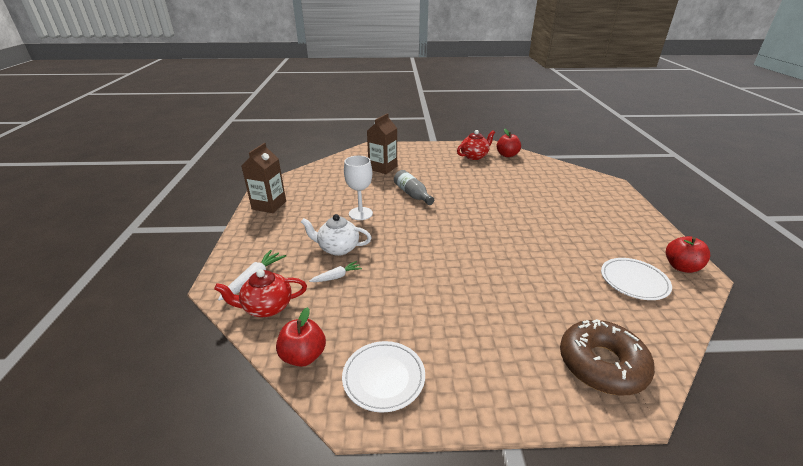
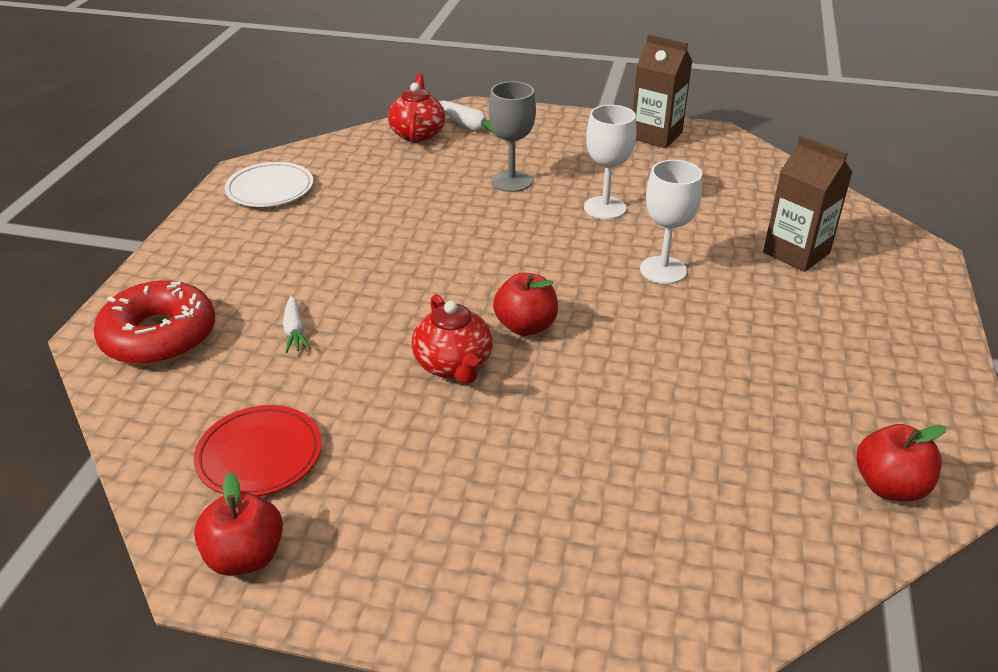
camera: 105 degrees right, 5 degrees up
(303, 356) = (332, 151): red apple -> red apple (525, 326)
(337, 277) = (447, 176): white carrot -> white carrot (294, 331)
(338, 248) = (511, 181): white teapot -> grey goblet
(412, 194) = (663, 270): grey bottle -> white goblet
(474, 156) = (873, 411): red teapot -> red teapot (453, 365)
(602, 364) = (159, 336): brown donut -> red donut
(634, 281) = (259, 455): white plate -> red plate

